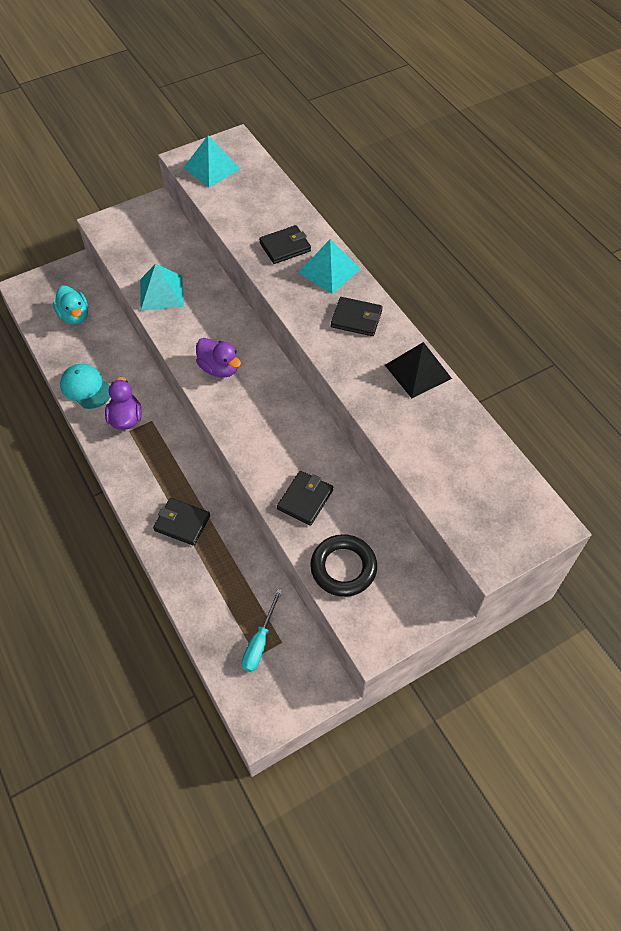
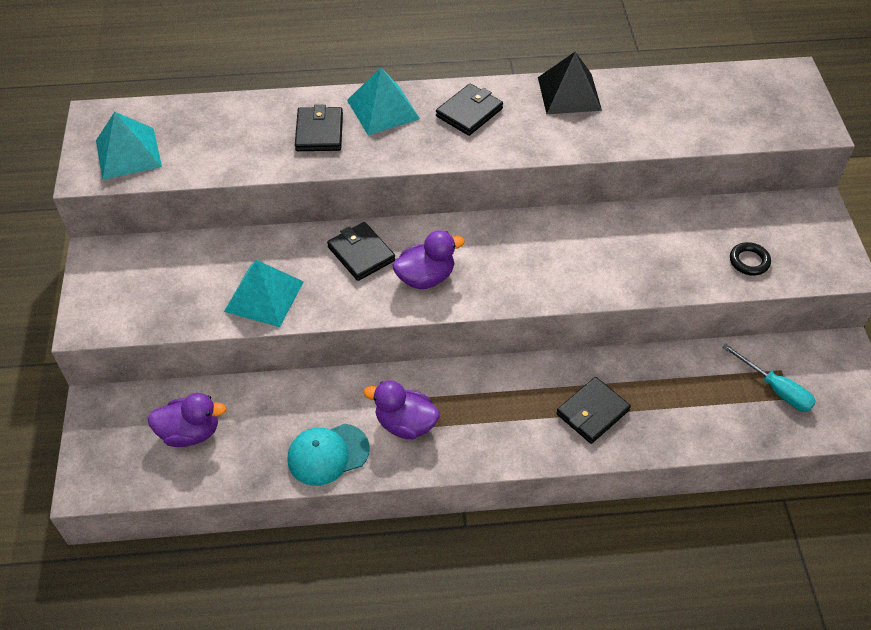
camera: 65 degrees left, 5 degrees down
(75, 316) = (190, 432): turquoise duck -> purple duck
(305, 499) = (651, 263): black wallet -> black wallet (361, 254)
(343, 568) = (749, 261): black ring -> black ring, size x0.54

